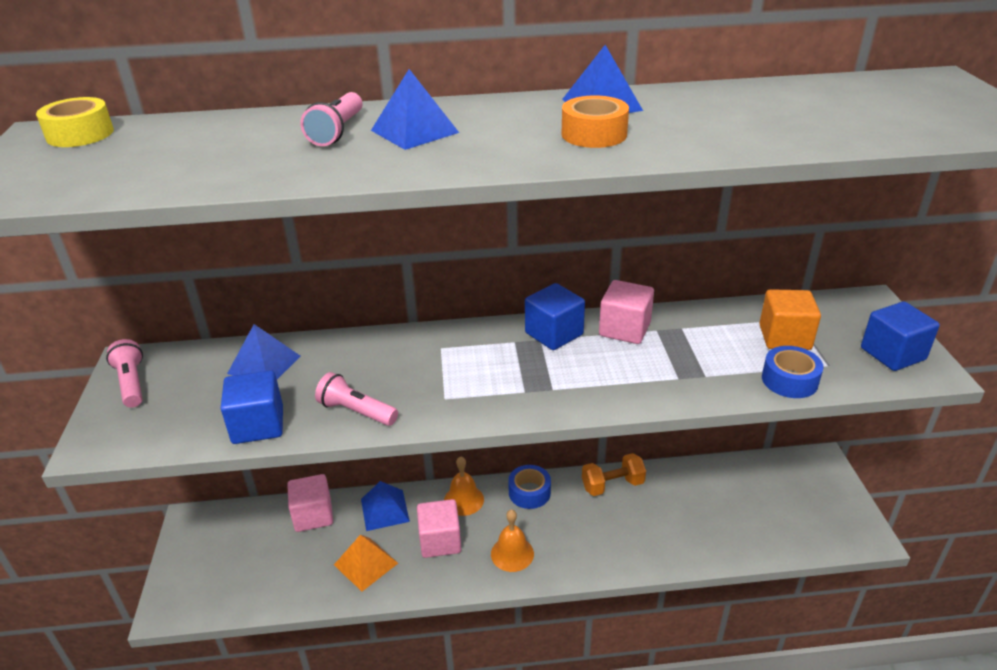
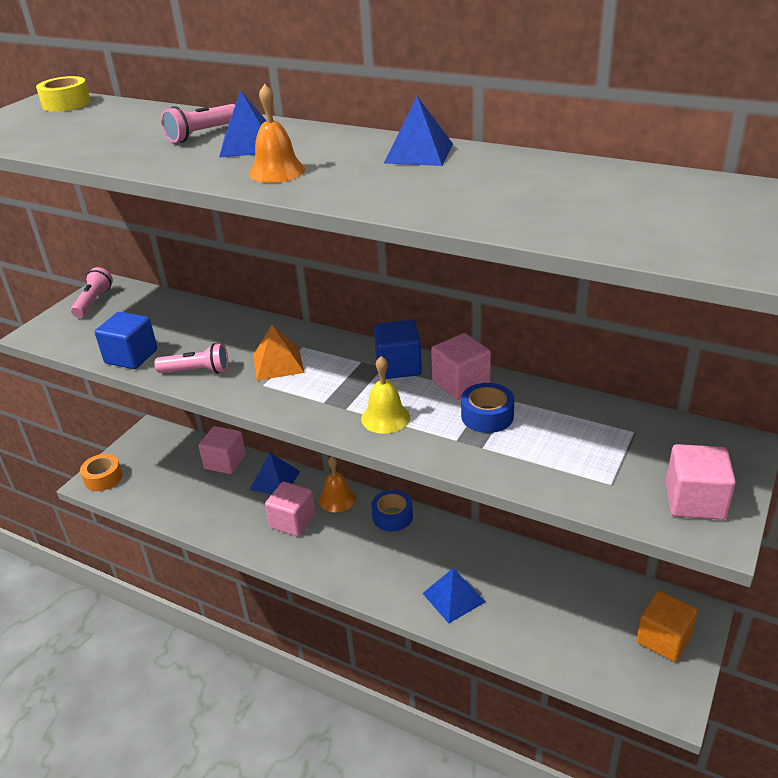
camera: 35 degrees right, 0 degrees up
(264, 364) = (178, 317): blue pyramid -> blue pyramid (453, 597)
(356, 411) = (197, 371): pink flashlight -> pink flashlight turned 120 degrees clockwise
(365, 564) = (229, 512): orange pyramid -> orange pyramid (278, 363)
(512, 553) = (335, 556): orange bell -> orange bell (277, 171)
(594, 134) = (365, 176): orange tape -> orange tape (103, 478)
(597, 383) = (385, 417): none -> yellow bell
(612, 485) = (467, 542): orange dumbbell -> none
(784, 337) = (600, 444): orange cube -> orange cube (663, 639)
(789, 380) = (554, 481): blue tape -> blue tape (487, 416)
(892, 354) = (694, 501): blue cube -> pink cube

